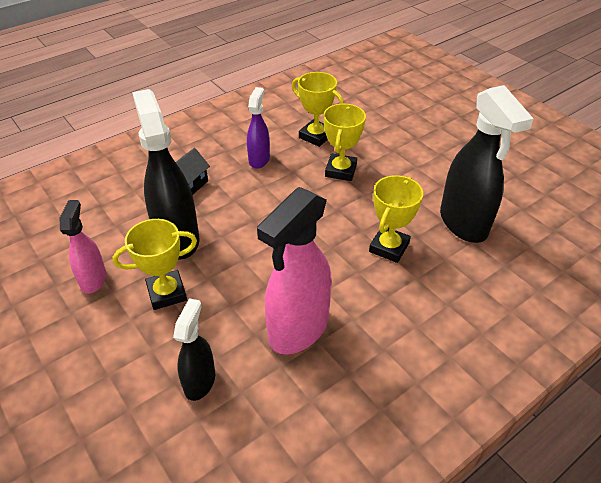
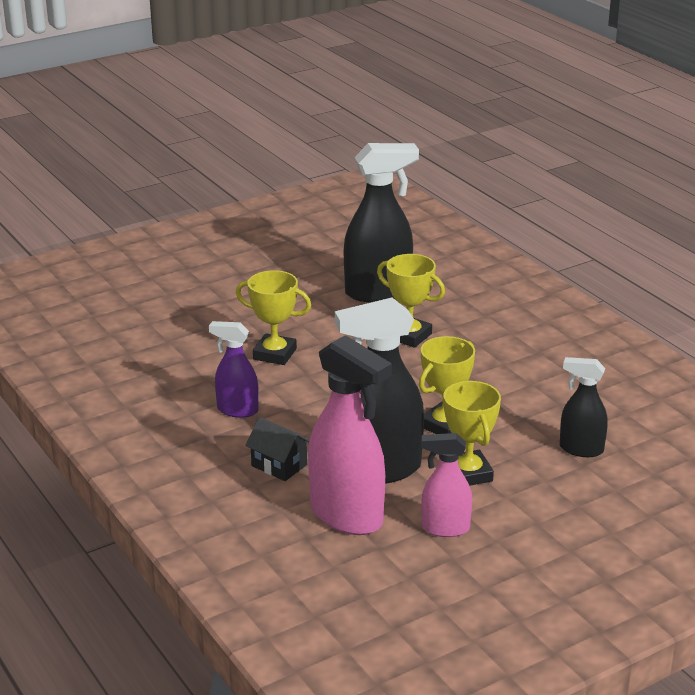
camera: 85 degrees left, 15 degrees down
(298, 329) = (517, 393): pink spray bottle -> pink spray bottle (347, 516)
(316, 136) = (198, 366): yellow trophy -> yellow trophy (444, 425)

